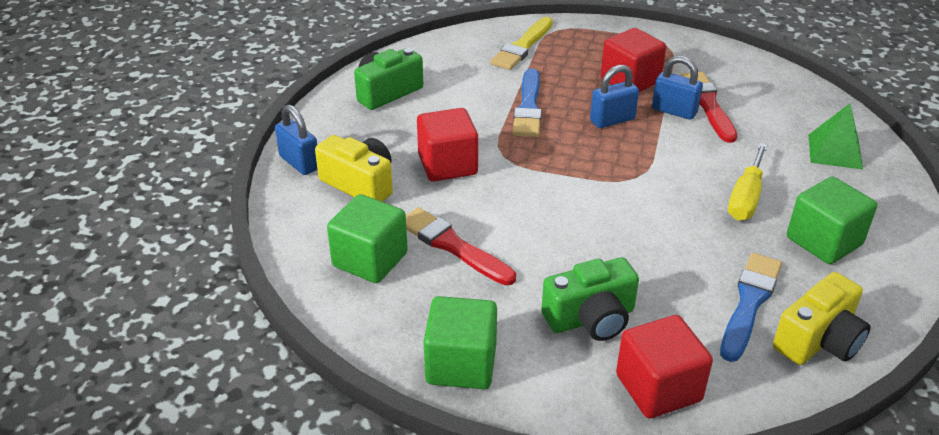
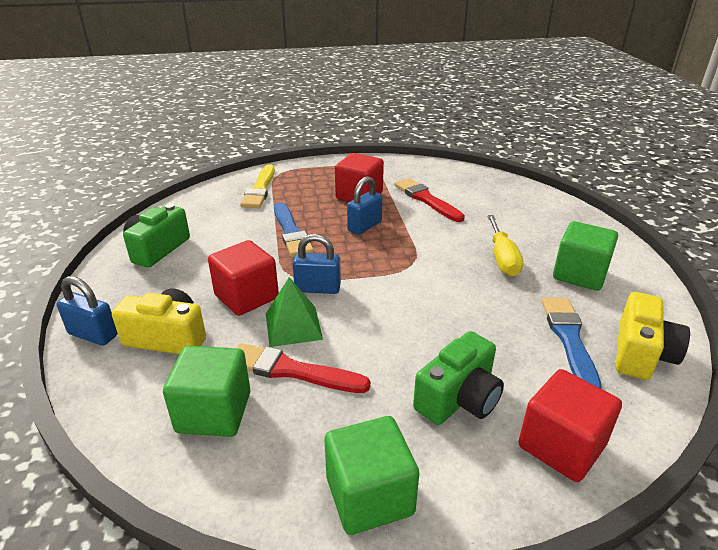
camera: 25 degrees left, 5 degrees down
(674, 111) = (406, 209): blue padlock -> blue padlock (317, 288)
(834, 151) = (534, 210): green pyramid -> green pyramid (293, 326)

